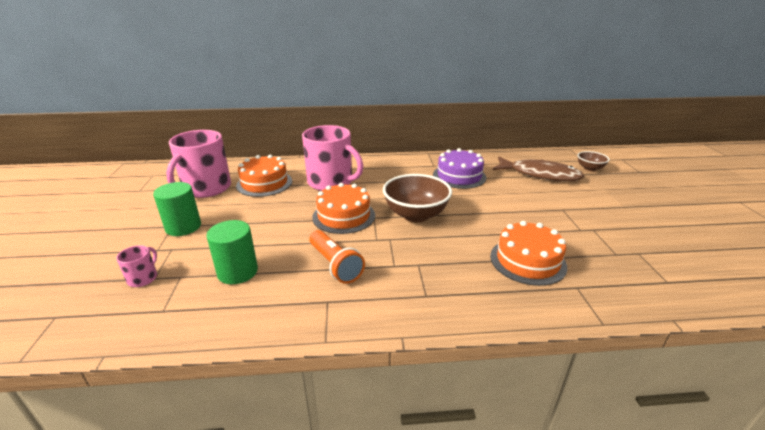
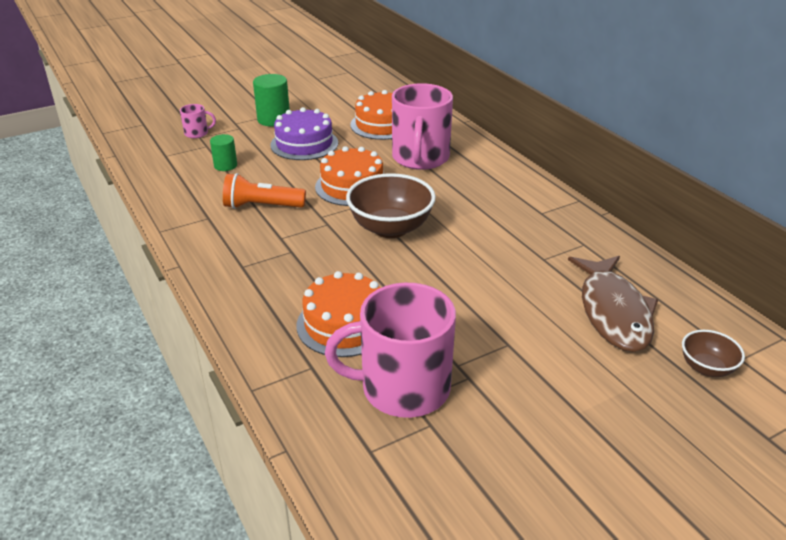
camera: 65 degrees right, 5 degrees up
(206, 188) = (346, 103): pink mug -> pink mug (403, 388)
(237, 272) = (225, 166): green cylinder -> green cylinder, size x0.63
(335, 265) = (262, 206): orange flashlight -> orange flashlight turned 60 degrees clockwise
(459, 176) = (528, 239): purple cake -> purple cake (304, 144)

